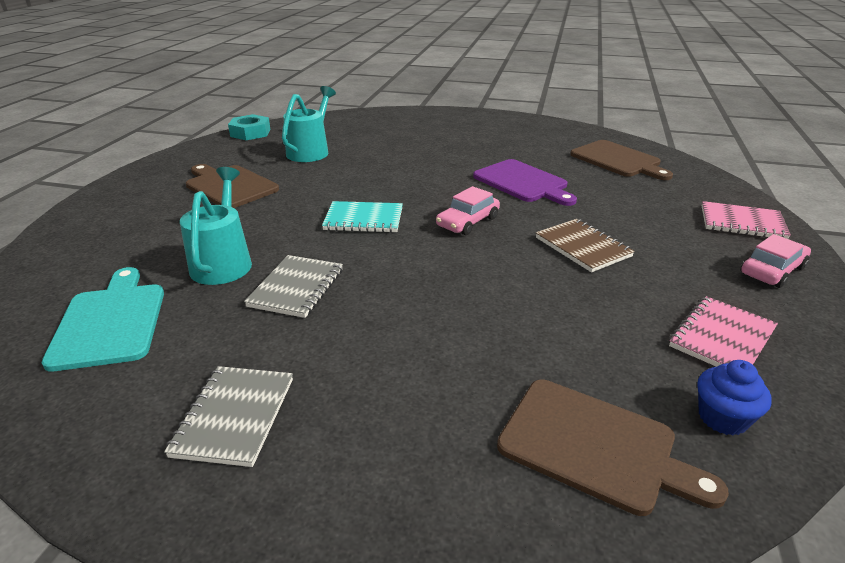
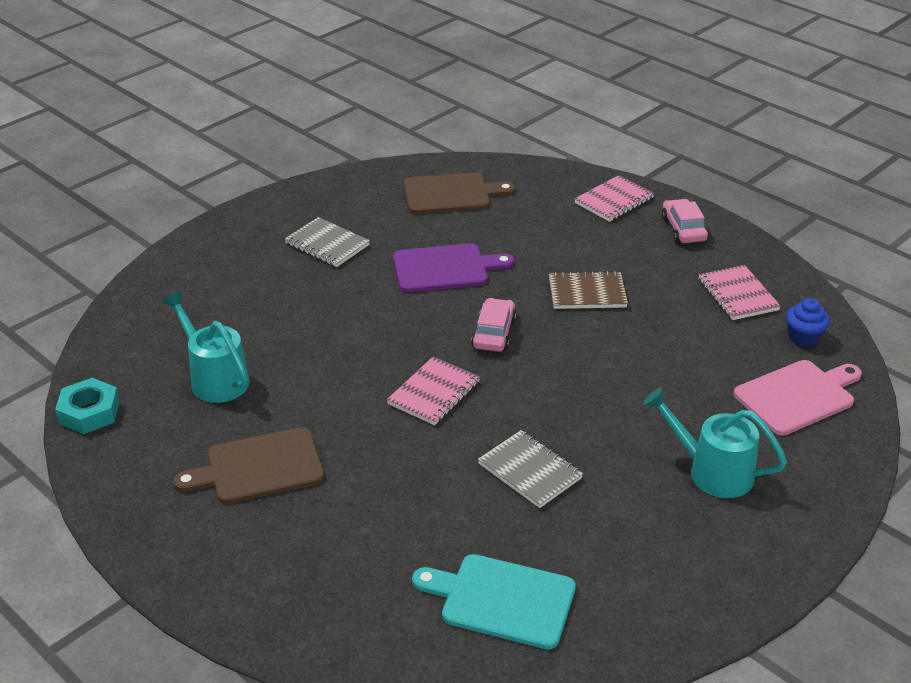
camera: 60 degrees left, 5 degrees up
(223, 261) = (444, 507): turquoise watering can -> turquoise watering can (711, 471)
(234, 416) = (681, 544): grey notebook -> grey notebook (327, 244)
(363, 219) = (434, 393): turquoise notebook -> pink notebook
(467, 222) = (494, 333): pink car -> pink car turned 150 degrees counterclockwise
(594, 446) = (797, 396): brown cutting board -> pink cutting board

